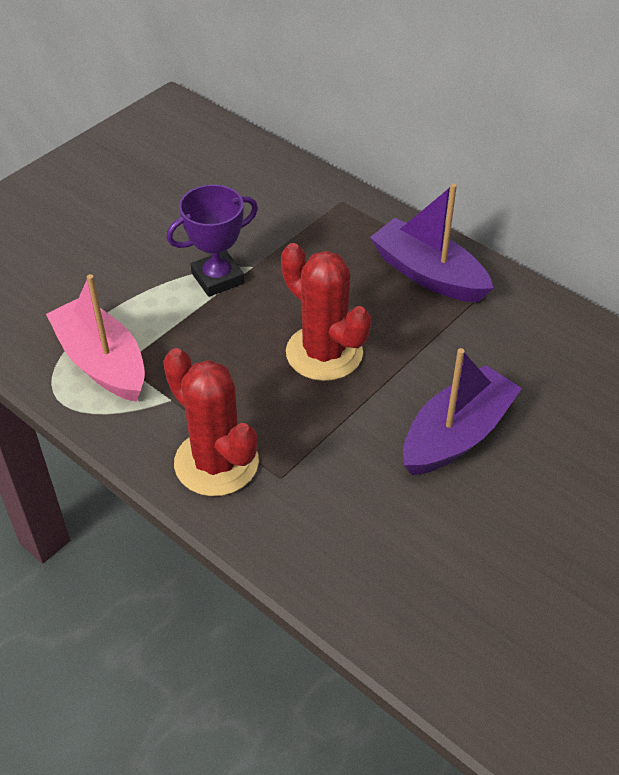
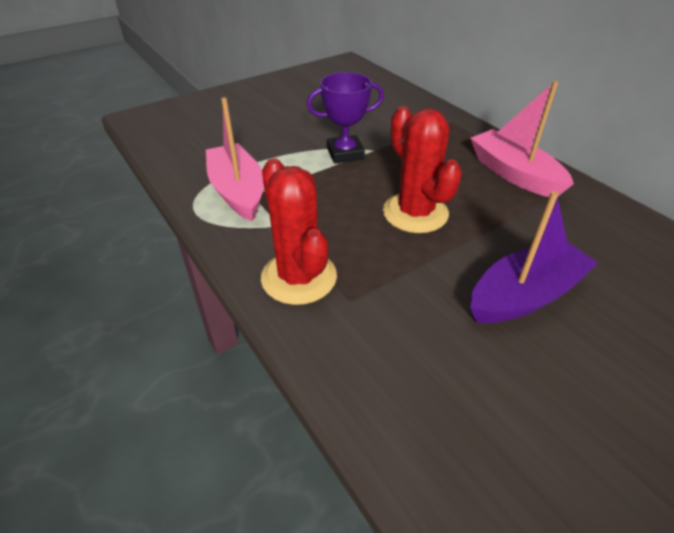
camera: 15 degrees right, 5 degrees down
(428, 274) = (514, 174): purple boat -> pink boat

